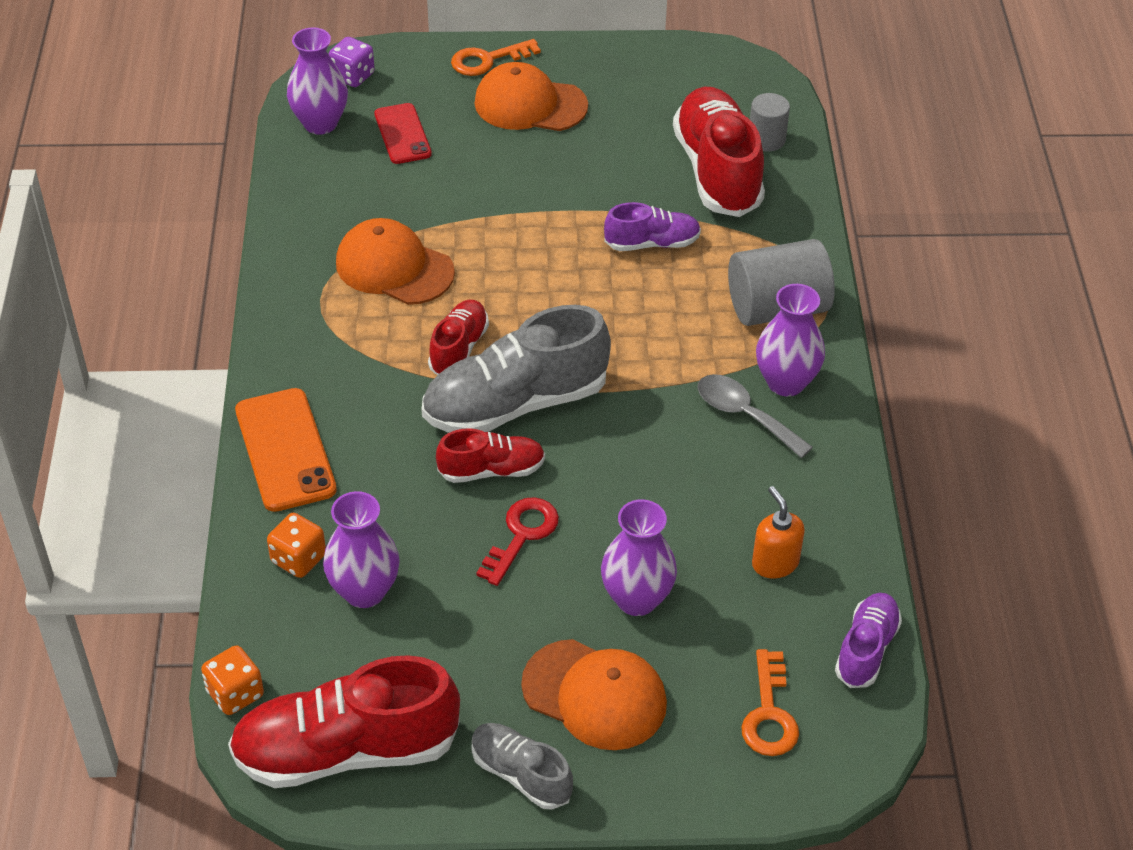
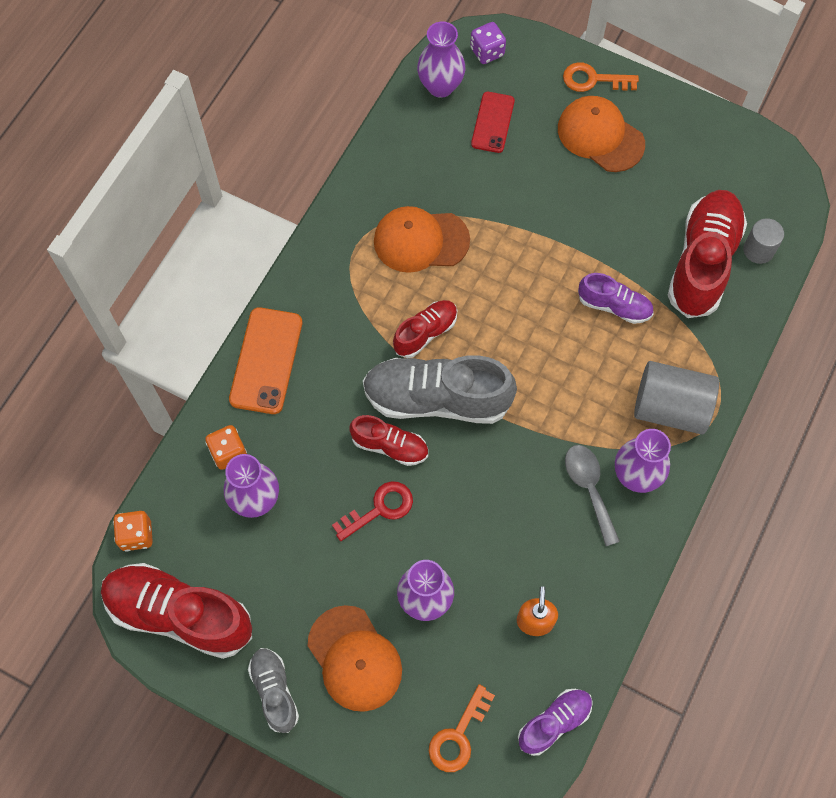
camera: 30 degrees right, 20 degrees up
(394, 267) = (420, 241): orange cap -> orange cap turned 60 degrees counterclockwise

